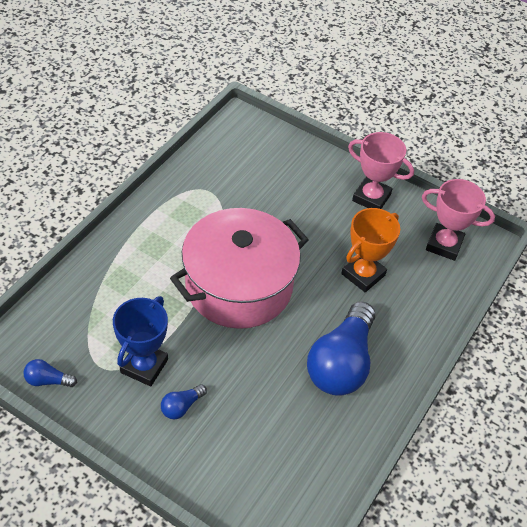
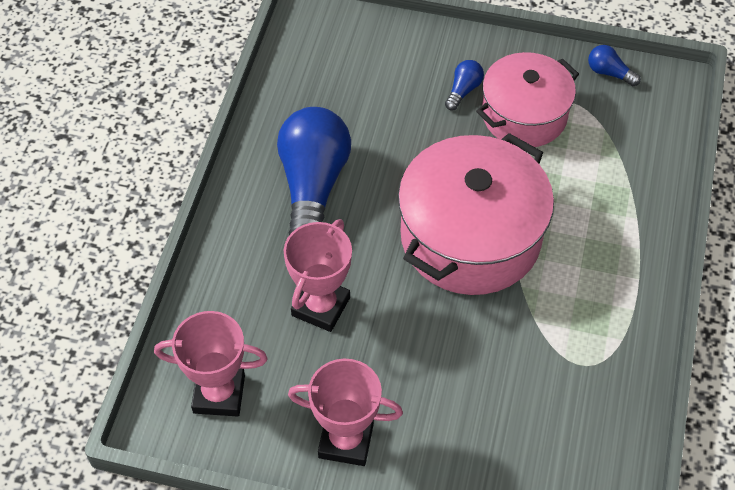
camera: 165 degrees right, 5 degrees up
(48, 380) = (609, 73): blue light bulb -> blue light bulb turned 135 degrees counterclockwise
(144, 366) = (524, 115): blue trophy -> pink pot
(363, 274) = (320, 306): orange trophy -> pink trophy

